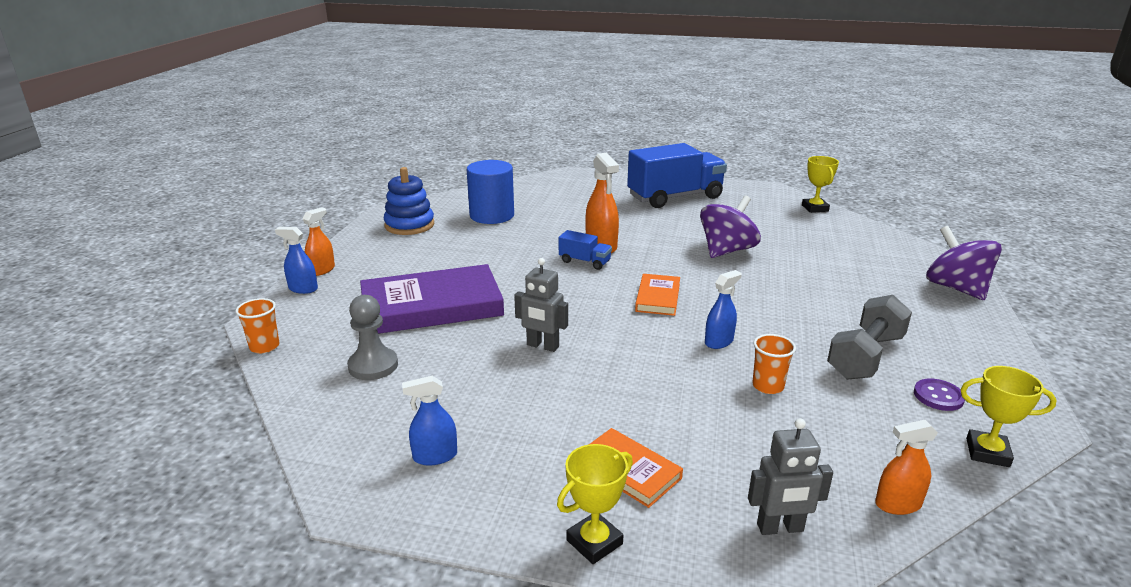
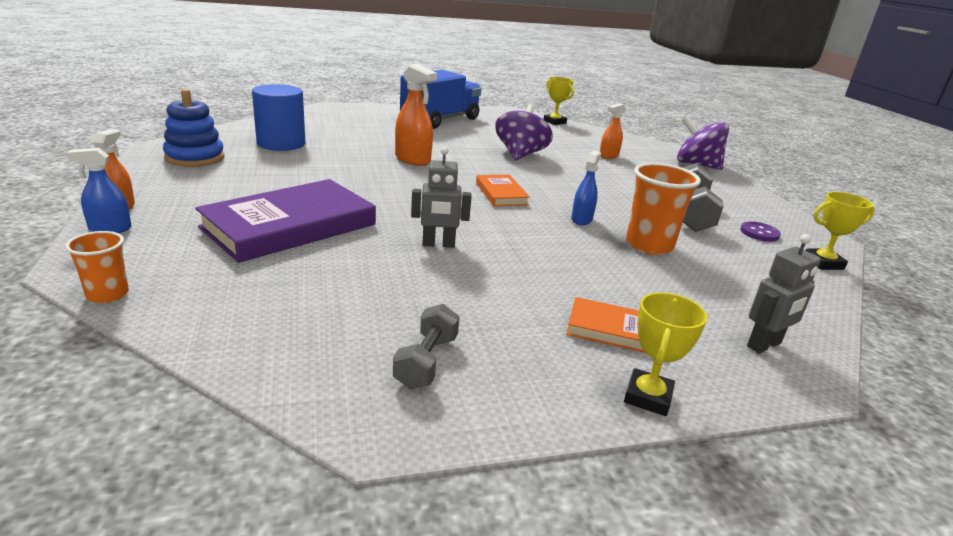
camera: 30 degrees left, 0 degrees up
(373, 366) = (273, 290): grey pawn -> none
(435, 456) = (426, 361): blue spray bottle -> grey dumbbell
(584, 262) = (410, 173): blue truck -> none
(768, 386) = (649, 245): orange cup -> orange cup, size x1.72
(898, 504) = (813, 308): orange spray bottle -> orange spray bottle (608, 156)

